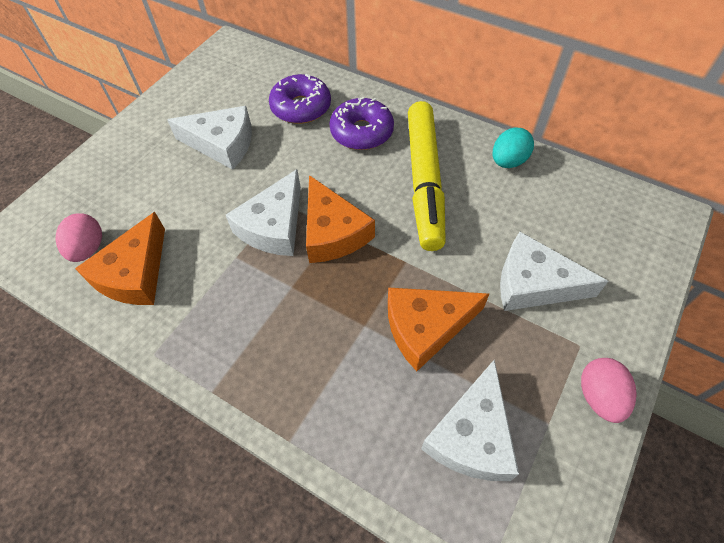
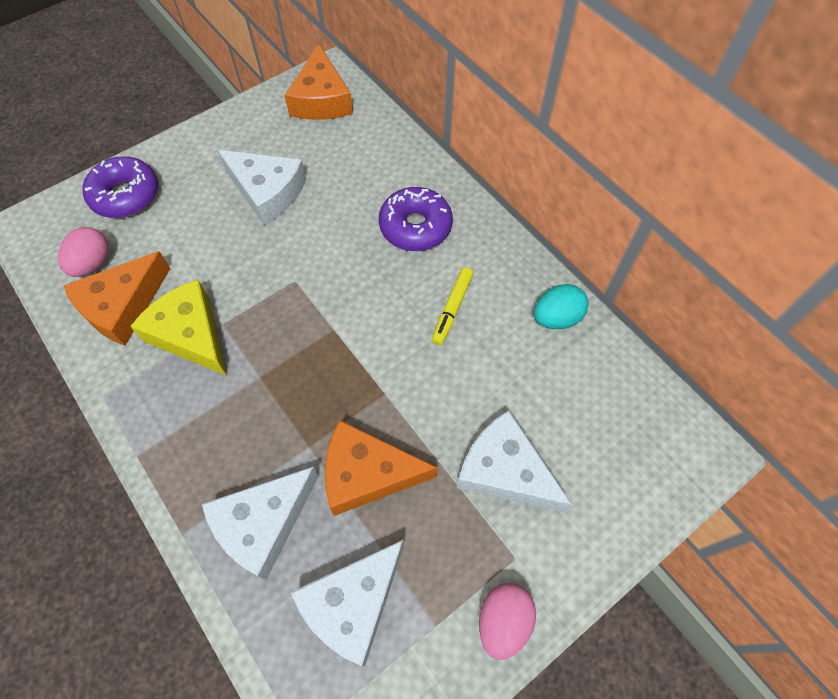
camera: 20 degrees right, 5 degrees up
(211, 275) = (190, 334): none -> yellow cheese
(274, 226) = (274, 304): white cheese -> white cheese (263, 524)
(301, 107) = (367, 175): purple donut -> purple donut (126, 195)
(333, 232) = (328, 332): orange cheese -> orange cheese (321, 99)
(425, 181) = (452, 309): yellow marker -> yellow marker, size x0.44

